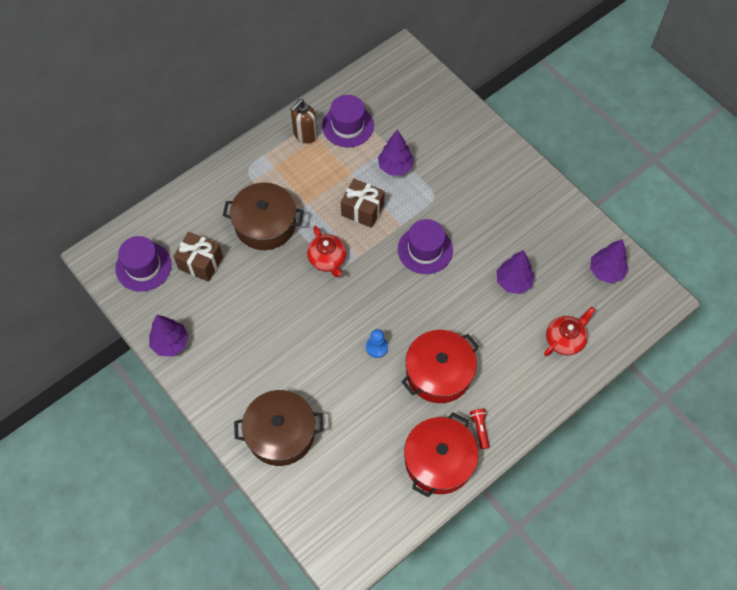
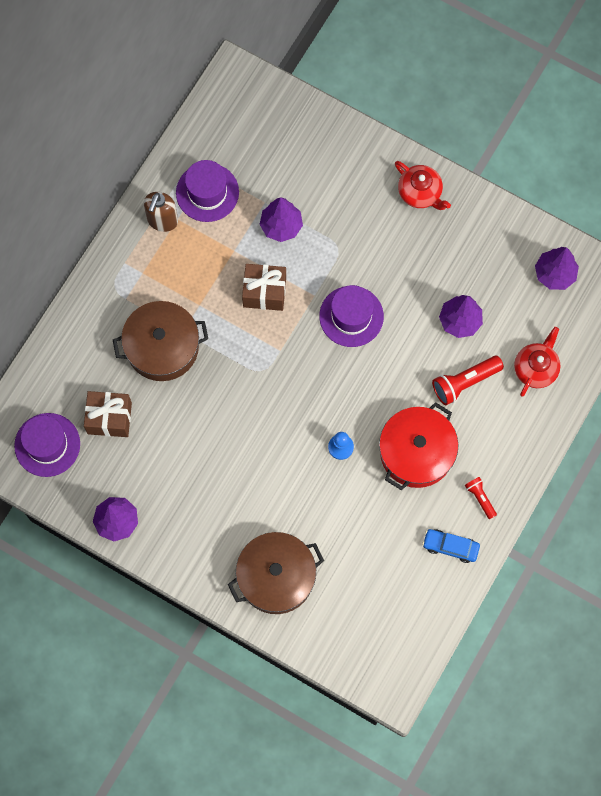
camera: 20 degrees left, 10 degrees up
(327, 259) = (249, 365): red teapot -> red teapot (420, 193)
(439, 461) = (450, 547): red pot -> blue car
(500, 331) = (465, 382): none -> red flashlight

